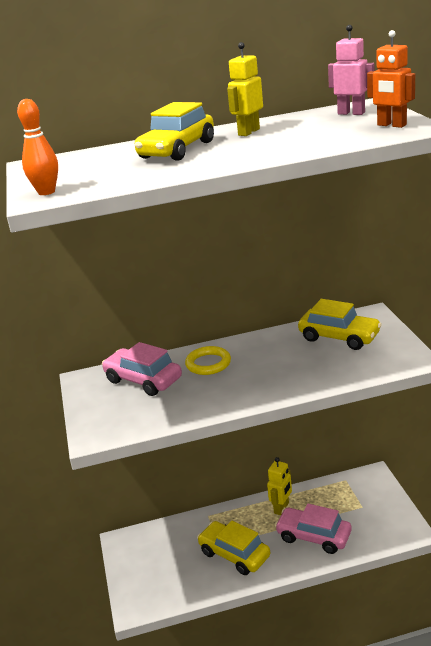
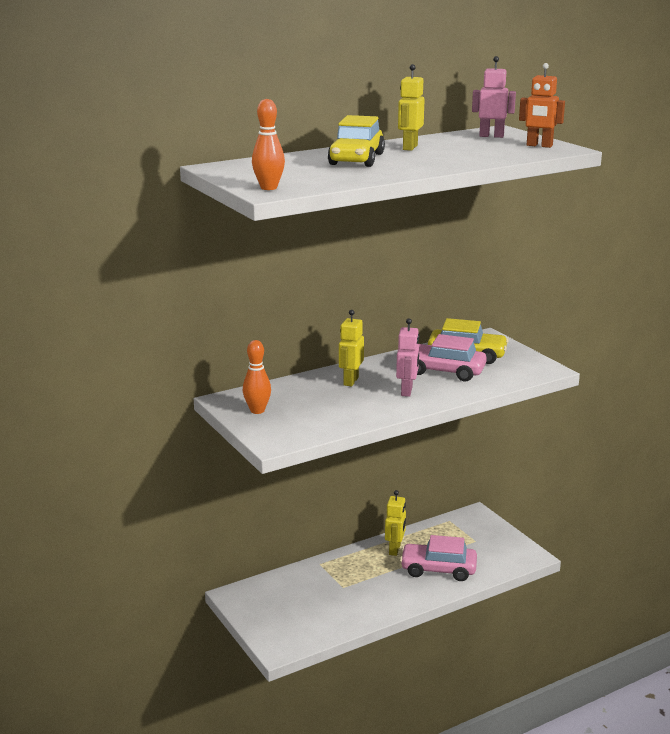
camera: 20 degrees left, 5 degrees down
(103, 394) = (257, 410): none -> orange bowling pin
(143, 380) = (292, 397): pink car -> pink car (444, 371)
(208, 363) = (350, 381): yellow ring -> yellow robot
(234, 554) = (364, 592): yellow car -> none
(255, 380) = (407, 391): none -> pink robot

